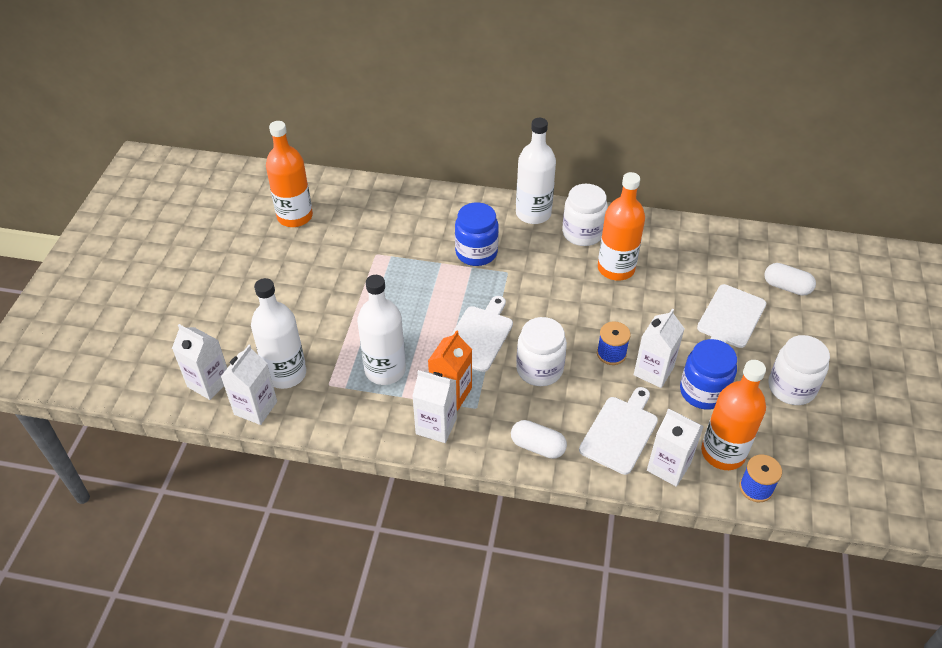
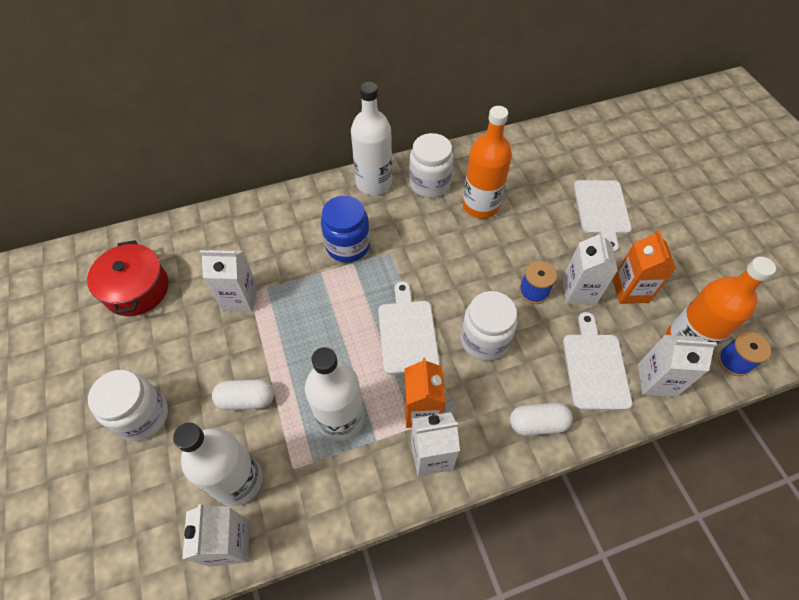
camera: 30 degrees left, 10 degrees up
(209, 383) = (155, 542): white carton -> white carton (240, 298)
(295, 216) = (137, 289): orange bottle -> red pot
(703, 391) = (630, 290): blue jar -> orange carton
(786, 287) = (622, 161): white capsule -> white capsule (246, 399)
(791, 387) = (690, 251): white jar -> white jar (142, 416)

